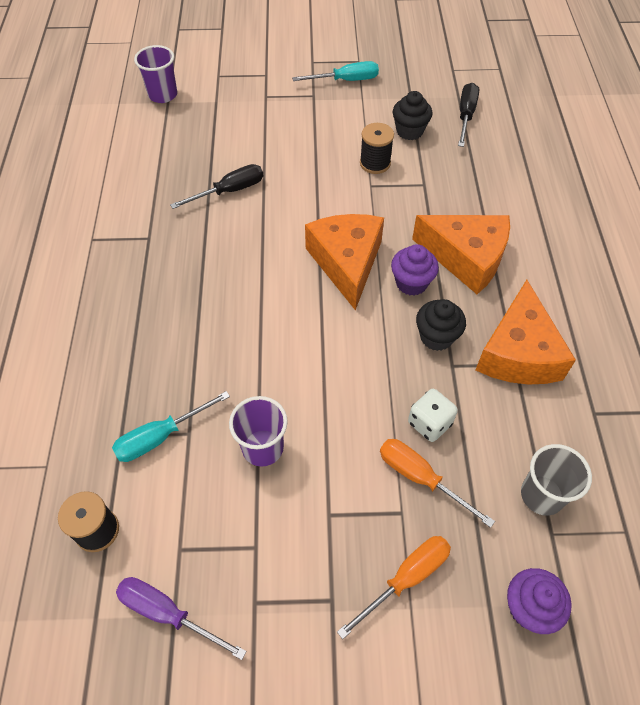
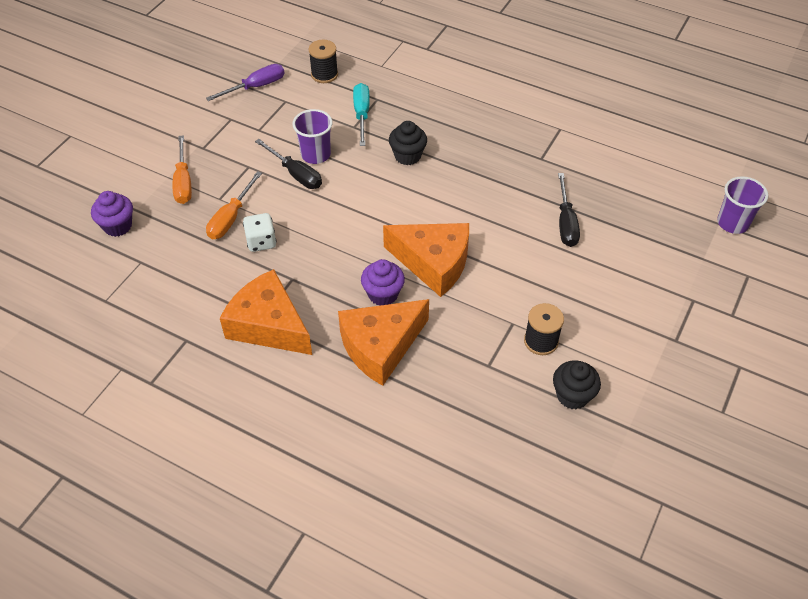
camera: 120 degrees right, 5 degrees down
(346, 80) = (689, 381): turquoise screwdriver -> none
(420, 478) = (231, 218): orange screwdriver -> orange screwdriver turned 135 degrees clockwise
(436, 337) = (322, 283): black cupcake -> black cupcake (407, 156)
(465, 115) = (569, 464): black screwdriver -> black screwdriver (296, 174)
(542, 495) = (165, 271): grey cup -> none

